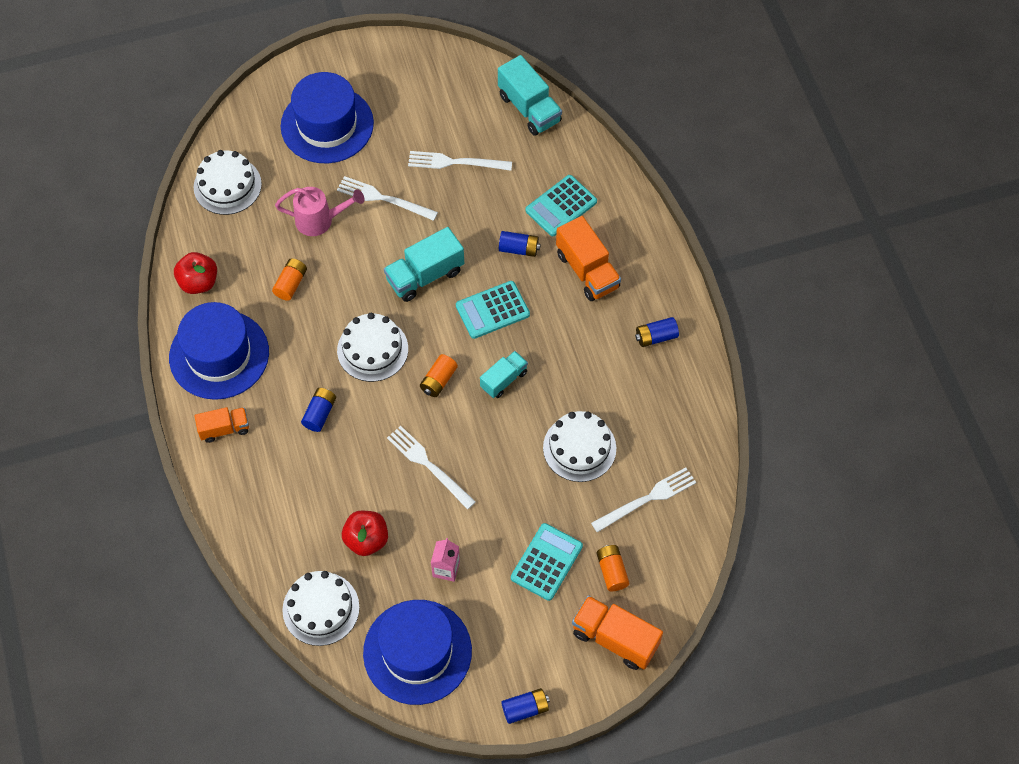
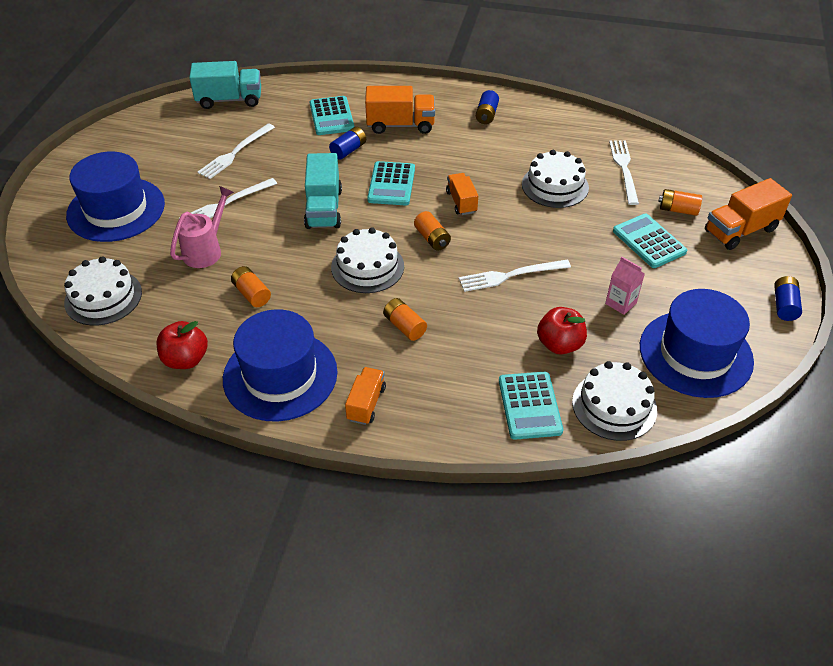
camera: 60 degrees left, 15 degrees down
(286, 545) = (529, 406): none -> turquoise calculator
(320, 414) = (404, 326): blue battery -> orange battery
(504, 380) = (461, 202): turquoise truck -> orange truck

